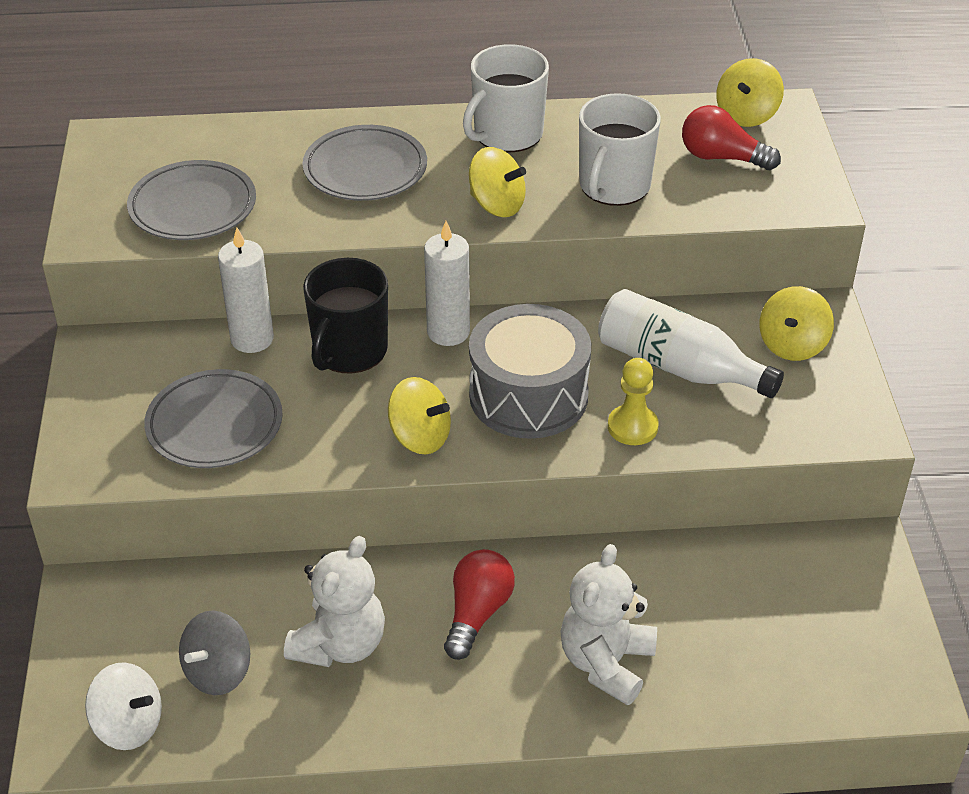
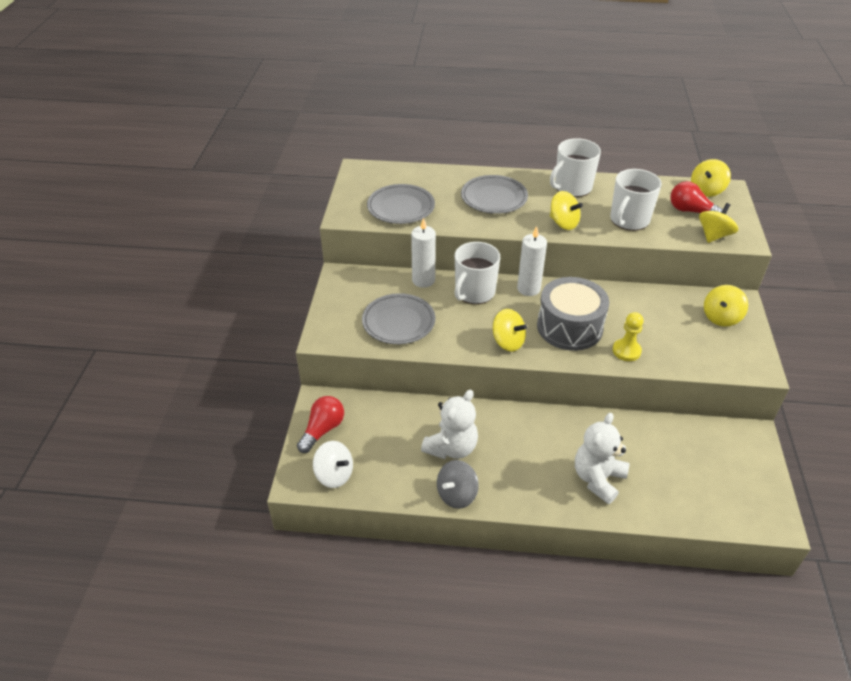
camera: 10 degrees right, 0 degrees up
(218, 672) = (384, 453): grey spinning top -> grey spinning top (456, 494)
(349, 351) = (474, 292): black mug -> white mug
(477, 613) = (528, 441): red light bulb -> red light bulb (322, 430)
(678, 366) = (655, 321): white bottle -> none
(764, 199) = (714, 235): none -> yellow spinning top

